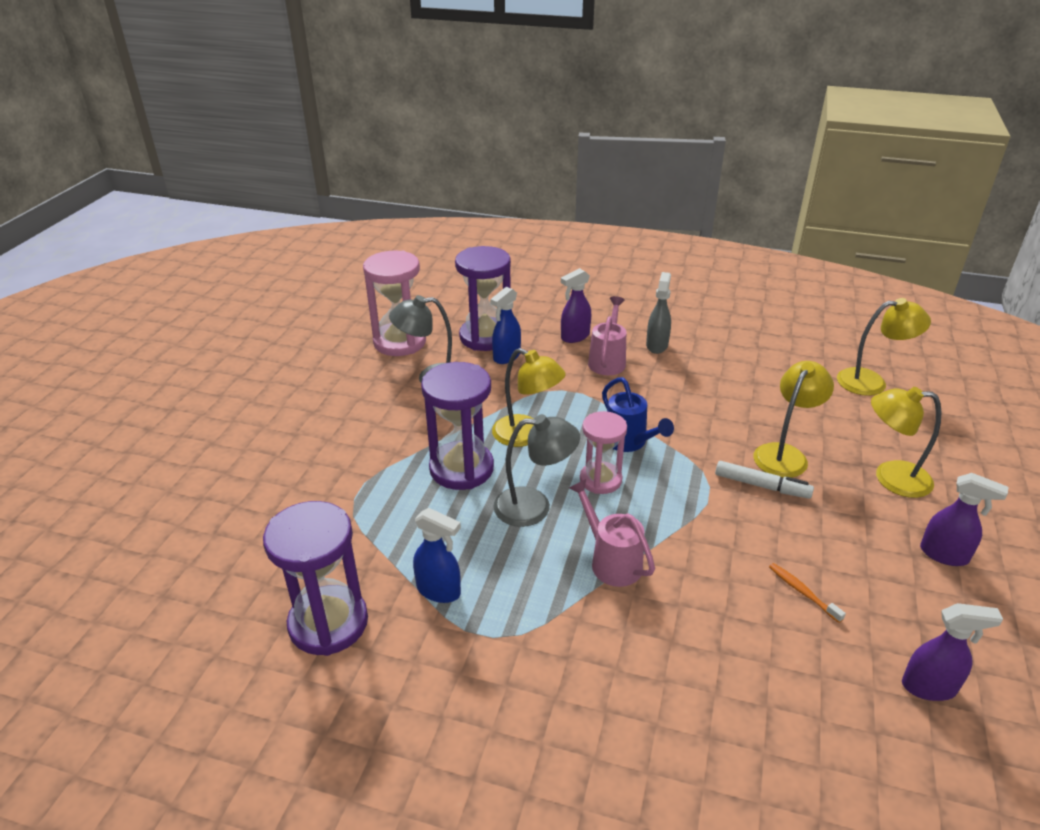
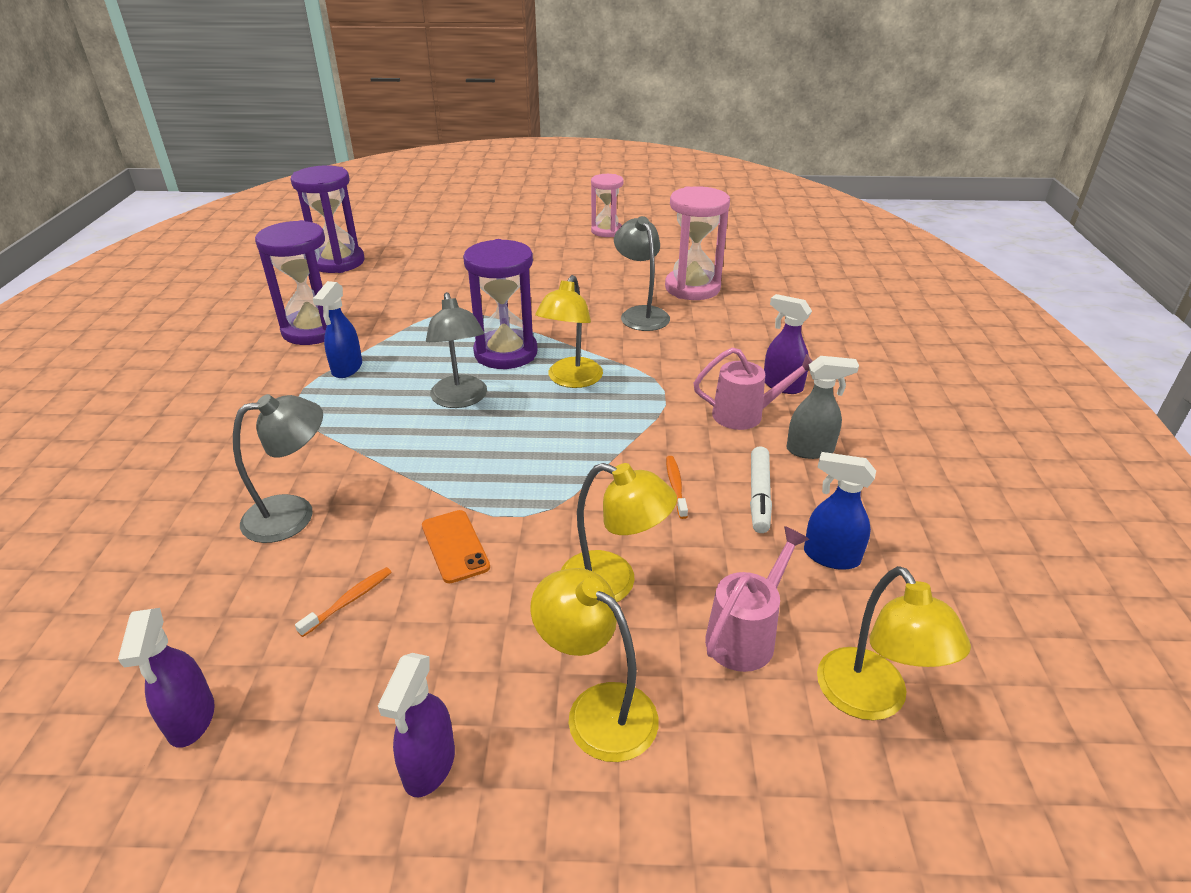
camera: 75 degrees right, 0 degrees up
(485, 337) = (736, 330): purple hourglass -> purple hourglass (338, 262)
(506, 357) = (707, 348): blue spray bottle -> blue spray bottle (830, 556)
(600, 480) = (512, 434): pink hourglass -> pink hourglass (606, 231)
(611, 561) = (389, 454): pink watering can -> pink watering can (746, 635)
(629, 442) = (585, 447): blue watering can -> none
(686, 408) = (675, 486): none -> orange toothbrush
(691, 631) = (293, 514): none -> grey lamp
(742, 527) = (455, 546): none -> orange phone
(762, 486) = (537, 561): white marker -> white marker (759, 495)
(891, 478) = (597, 709): yellow lamp -> yellow lamp turned 45 degrees counterclockwise

